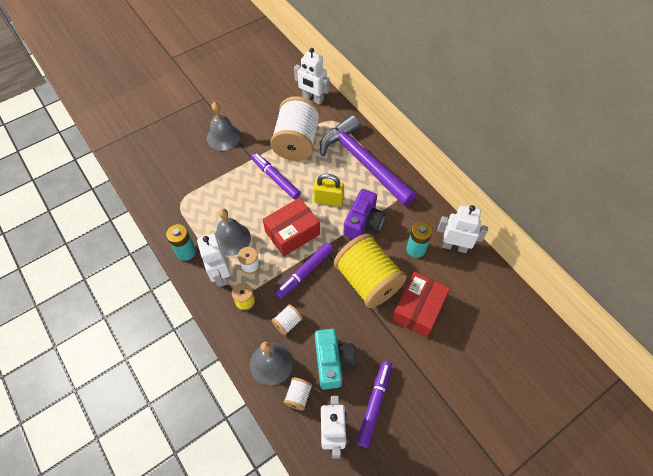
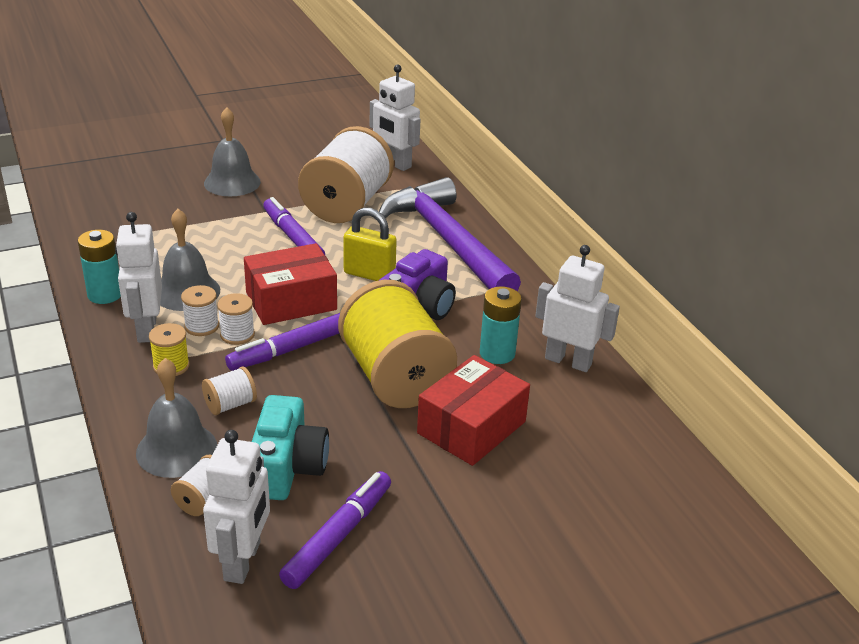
camera: 10 degrees right, 25 degrees down
(272, 267) = (237, 334): none -> white spool

